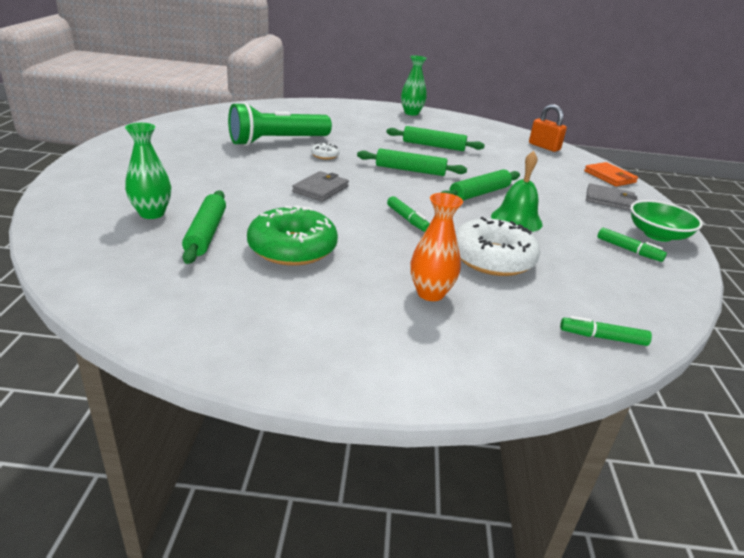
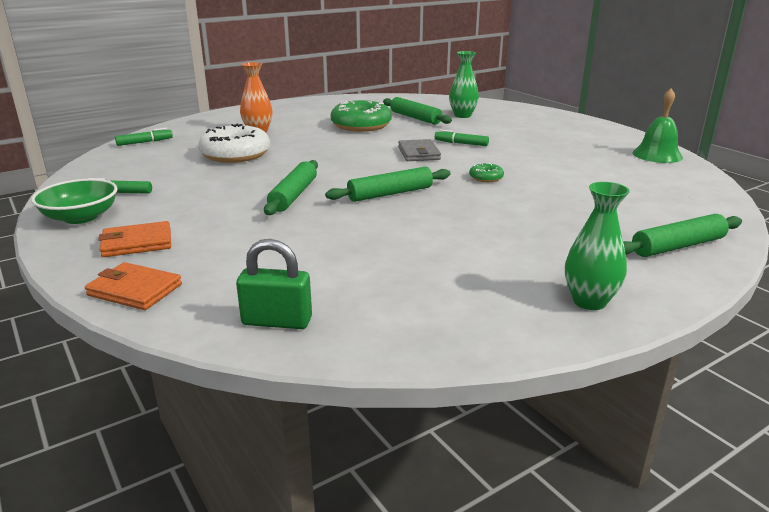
camera: 145 degrees right, 5 degrees down
(277, 141) = (554, 174): green flashlight -> none
(325, 155) = (486, 178): white donut -> green donut
(407, 219) = (323, 156): green marker -> green marker (461, 143)
(433, 146) = (426, 237): green rolling pin -> green rolling pin (678, 246)
(516, 220) = (237, 184): green bell -> green bell (657, 155)
(544, 147) = (277, 321): orange padlock -> green padlock
(609, 200) = (137, 243): grey wallet -> orange wallet

